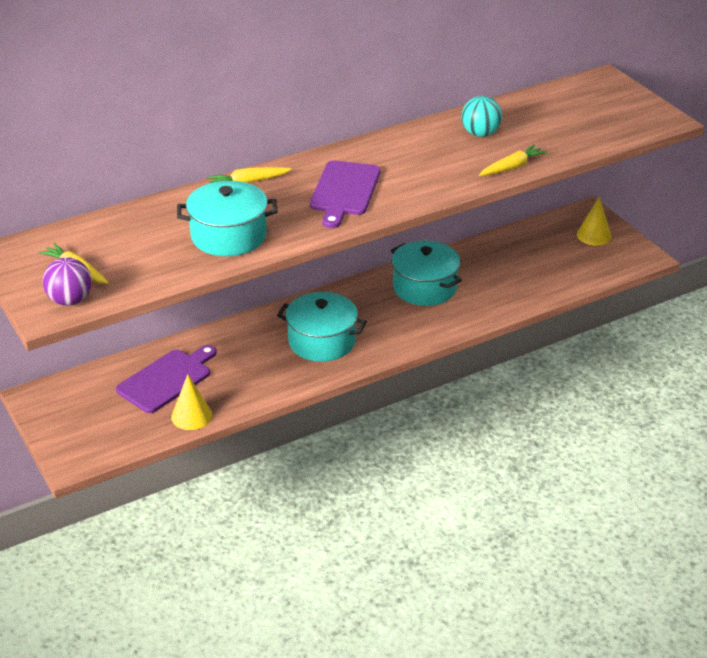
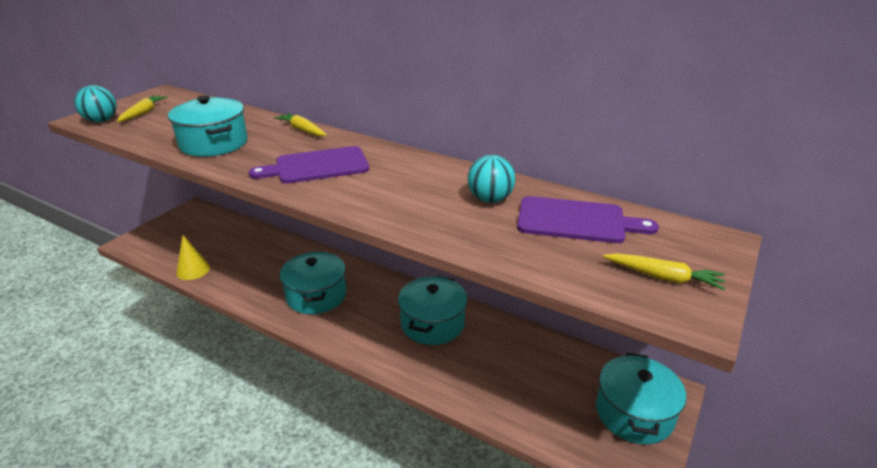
camera: 60 degrees right, 5 degrees down
(70, 300) = (101, 121): purple ball -> turquoise ball
(167, 379) = (232, 246): purple cutting board -> purple cutting board (576, 221)
(512, 167) = (441, 234): yellow carrot -> yellow carrot (663, 277)
(594, 235) = (634, 413): yellow cone -> turquoise pot

